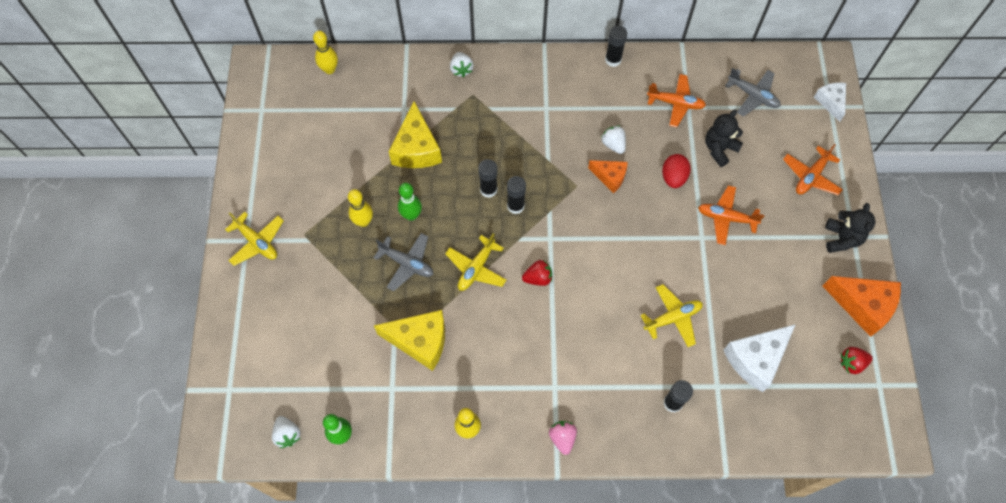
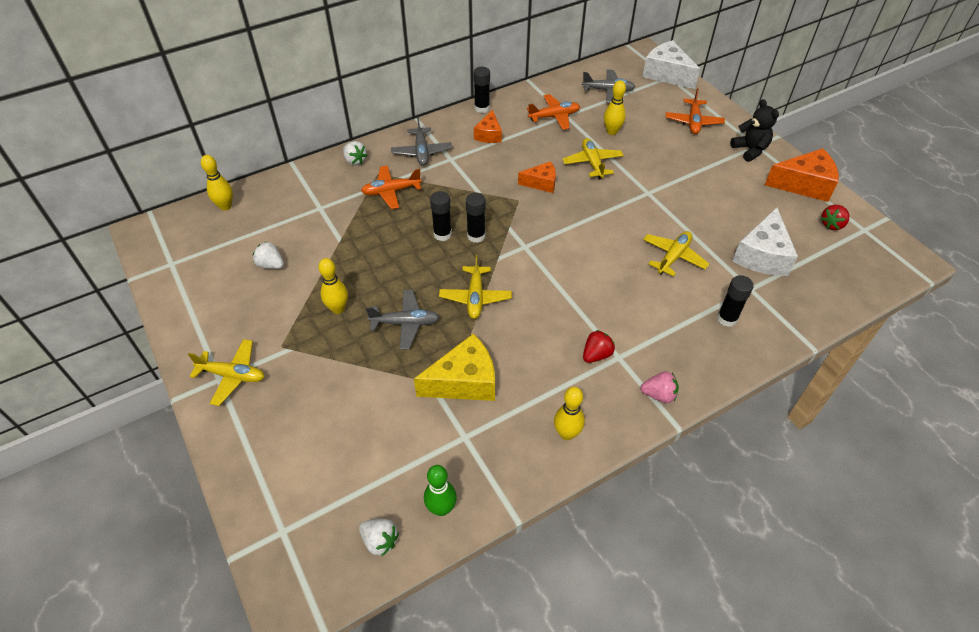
camera: 30 degrees left, 15 degrees down
(411, 215) = (383, 283): green bowling pin -> none
(416, 148) = (352, 231): yellow cheese -> none
(525, 87) = (421, 152): none -> grey plane
(538, 278) = (537, 280): red strawberry -> red strawberry (596, 355)
(562, 438) = (659, 395): pink strawberry -> pink strawberry turned 135 degrees clockwise
(599, 96) = (489, 135): none -> orange cheese
(613, 144) = (526, 161): white strawberry -> white strawberry (271, 265)
(673, 177) = (592, 163): red egg -> yellow plane
(719, 149) = (612, 131): black teddy bear -> yellow bowling pin
(726, 218) = (655, 172): orange plane -> orange plane (391, 191)
(830, 102) = (667, 74): white cheese -> white cheese, size x1.67

